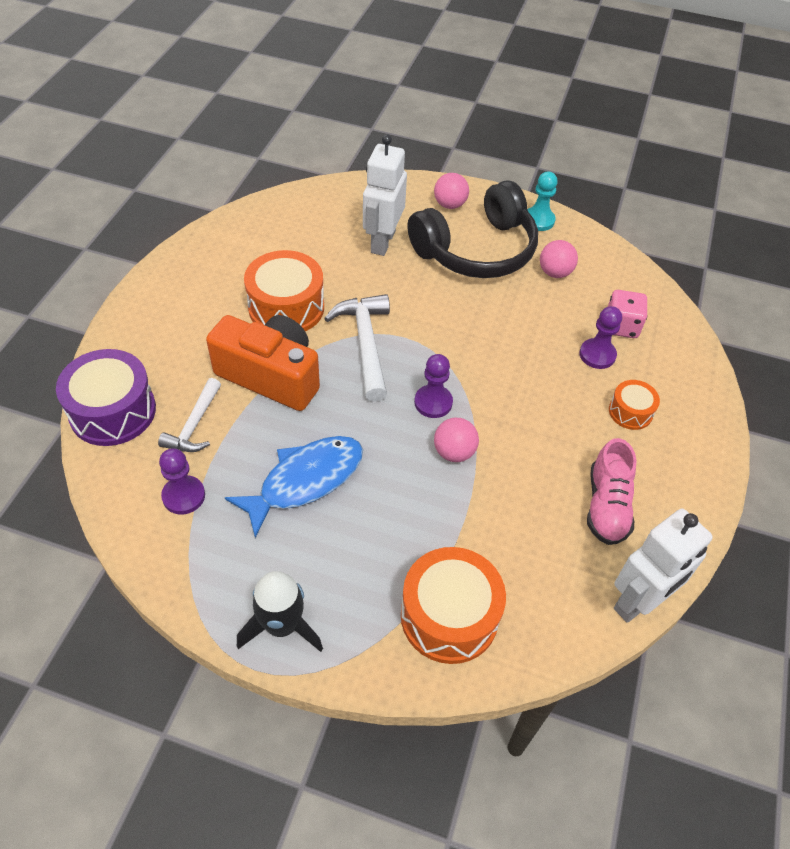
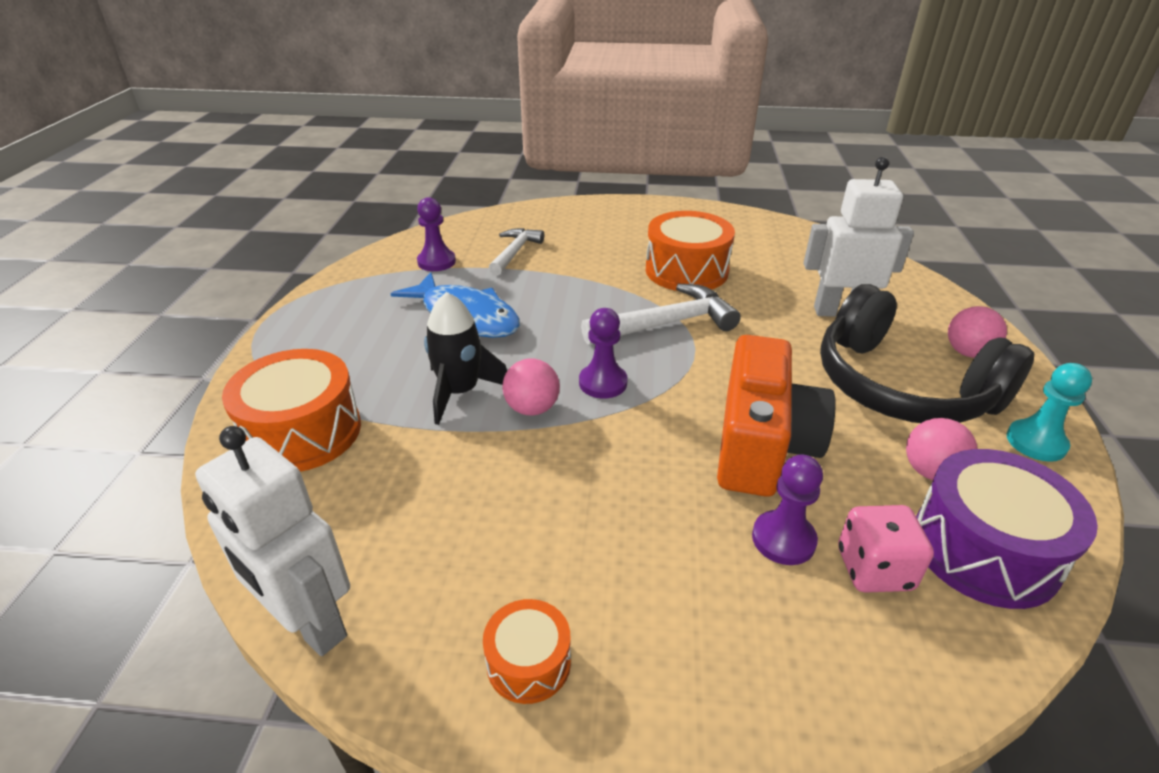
camera: 80 degrees right, 15 degrees down
(113, 411) = (516, 218): purple drum -> purple drum (984, 550)
(194, 425) = (515, 252): white hammer -> white hammer turned 105 degrees clockwise
(271, 376) = (589, 278): orange camera -> orange camera (761, 445)
(282, 626) = (302, 330): black rocket -> black rocket (460, 392)
(606, 506) = (478, 571): pink shoe -> none
(630, 412) = (680, 593): orange drum -> orange drum (528, 662)

